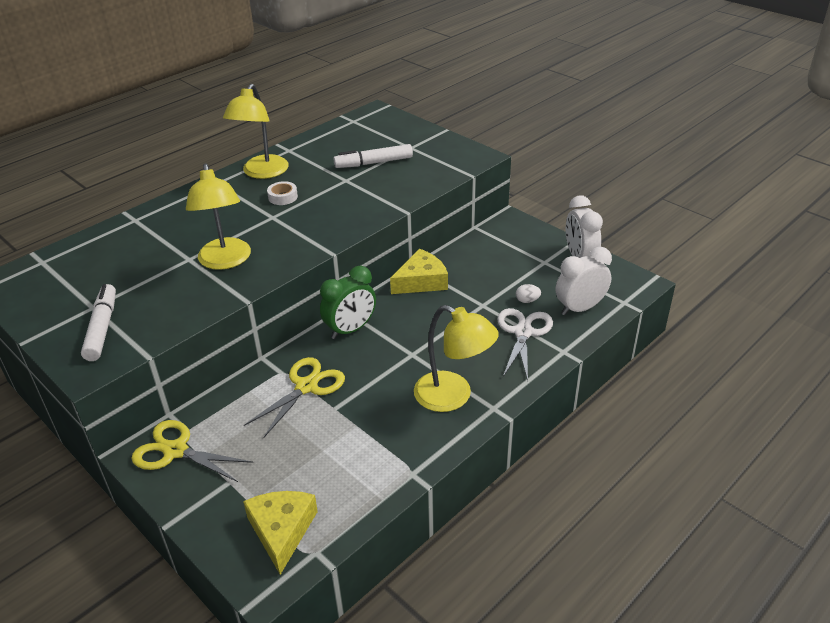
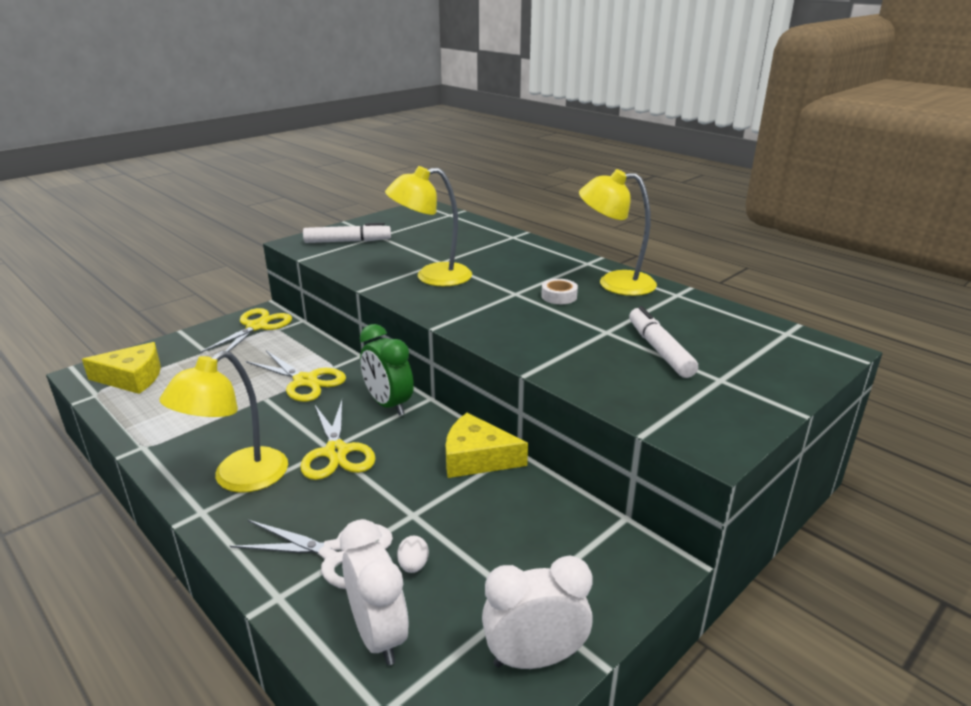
camera: 90 degrees right, 10 degrees down
(417, 349) = (336, 452): none -> yellow scissors
(421, 281) = (477, 458): yellow cheese -> yellow cheese turned 135 degrees clockwise

